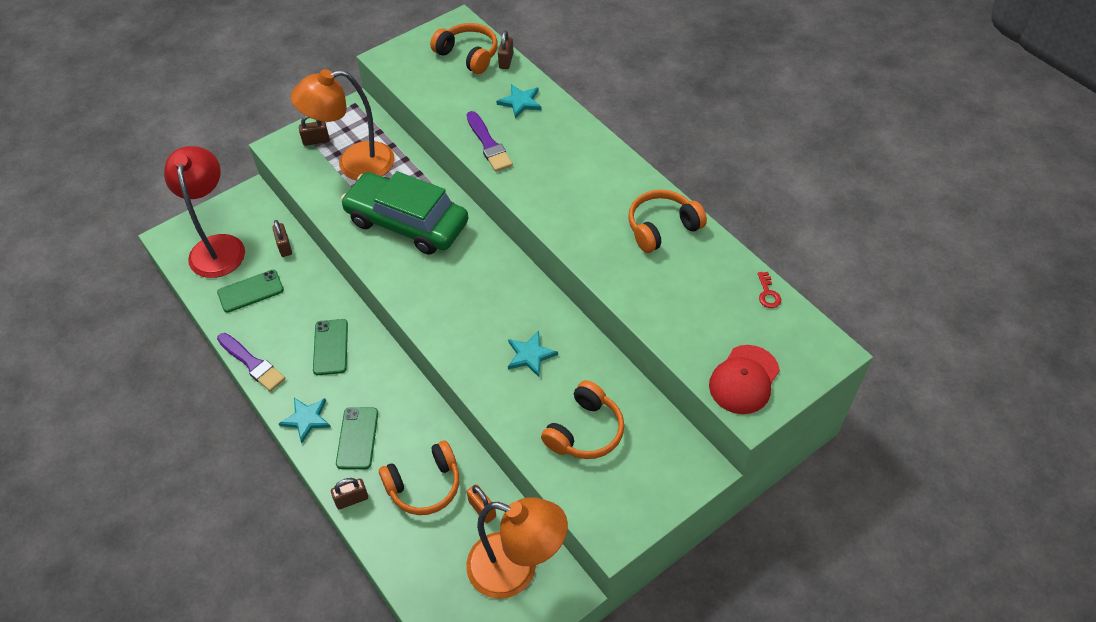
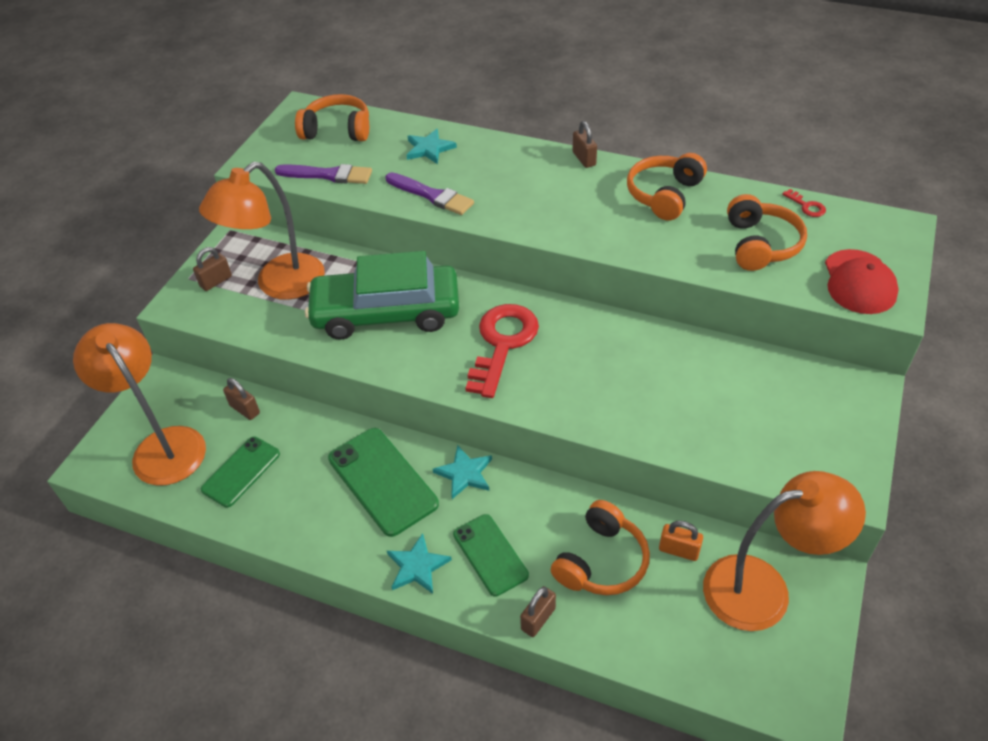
camera: 30 degrees left, 5 degrees down
(218, 246) = (162, 445): red lamp -> orange lamp
(252, 363) = (305, 543): purple brush -> purple brush (328, 175)
(330, 347) = (382, 481): green phone -> green phone, size x1.53
(465, 288) = (502, 343): none -> red key
(506, 61) = (381, 121): brown padlock -> brown padlock (584, 159)
(530, 355) = (622, 372): turquoise star -> turquoise star (464, 473)
(585, 431) = (737, 412): orange headphones -> orange headphones (760, 244)

